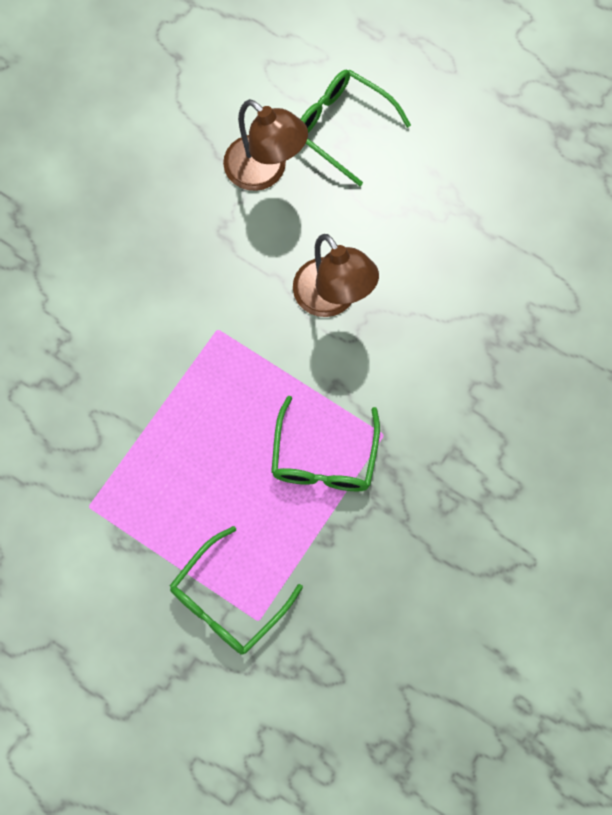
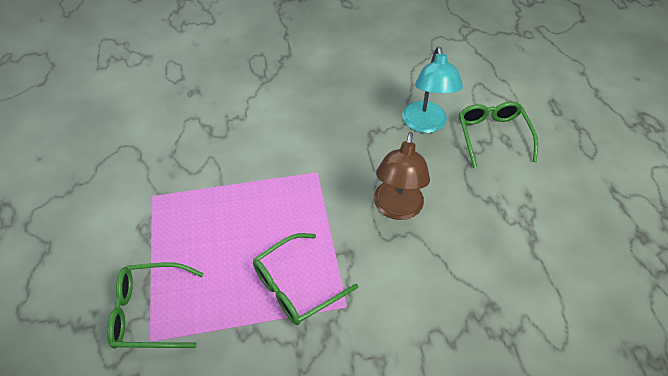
camera: 45 degrees right, 20 degrees down
(265, 172) = (425, 124): brown lamp -> turquoise lamp

